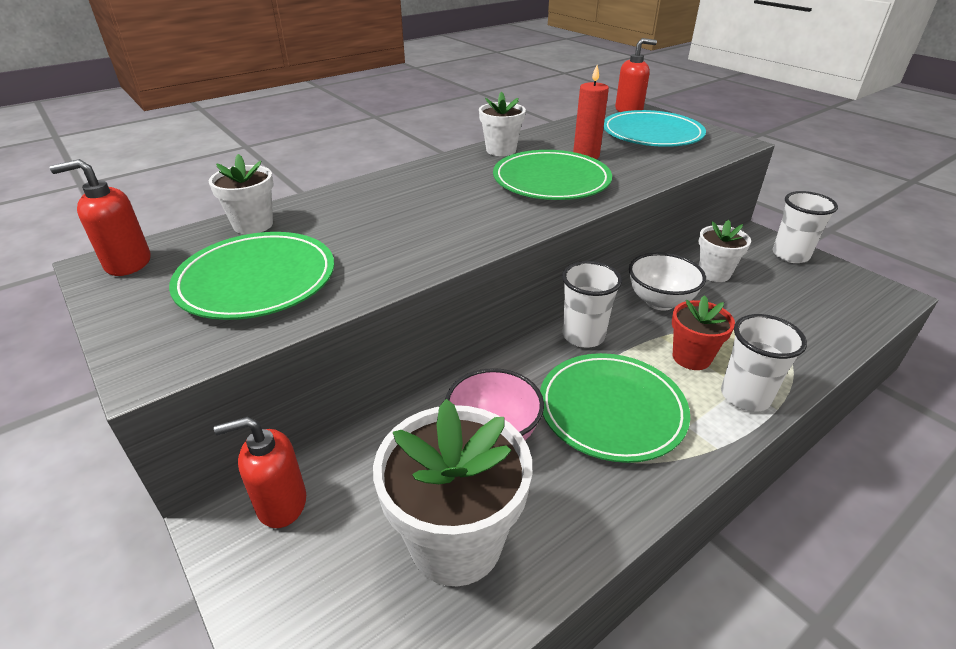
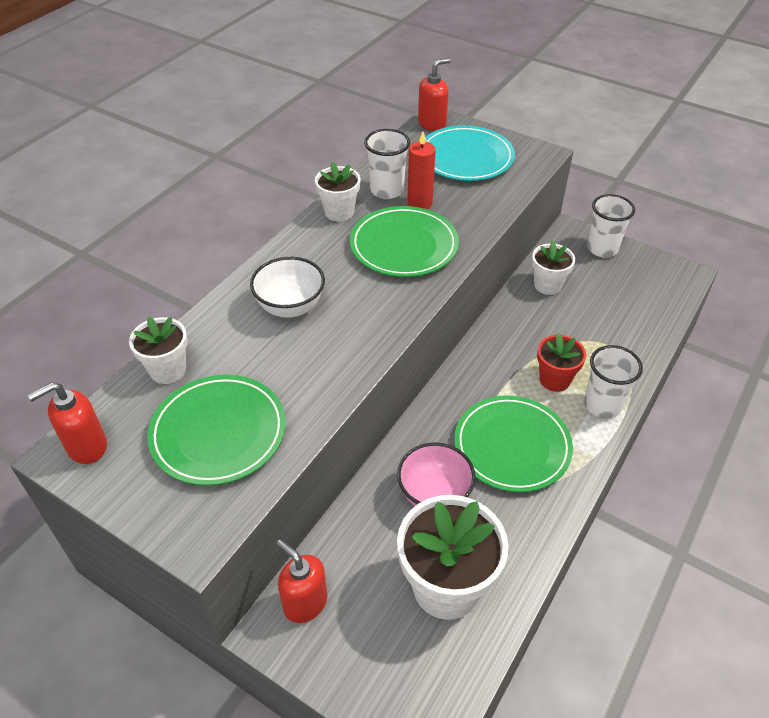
camera: 20 degrees left, 10 degrees up
(281, 503) = (305, 602): red soap dispenser -> red soap dispenser turned 75 degrees clockwise
(583, 336) = (466, 382): white cup -> white cup (387, 190)
(660, 301) = (514, 328): white bowl -> white bowl (290, 307)

